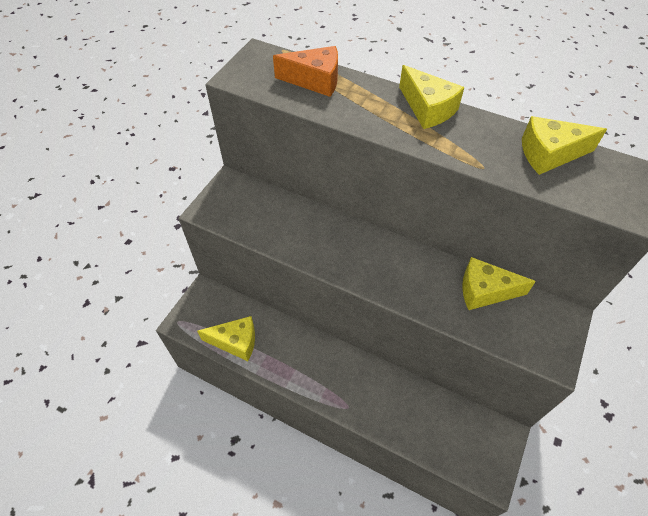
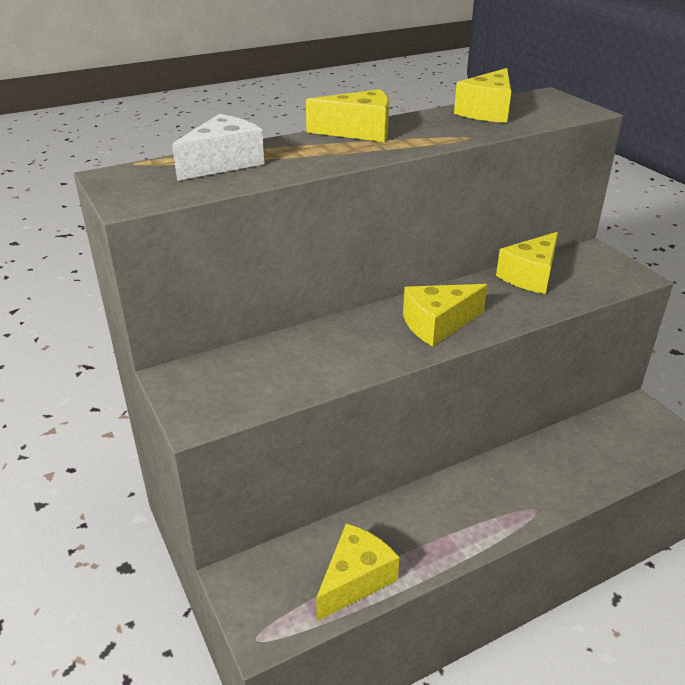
camera: 55 degrees left, 20 degrees down
(315, 80) = (223, 163): orange cheese -> white cheese
(374, 267) = (438, 324): none -> yellow cheese

